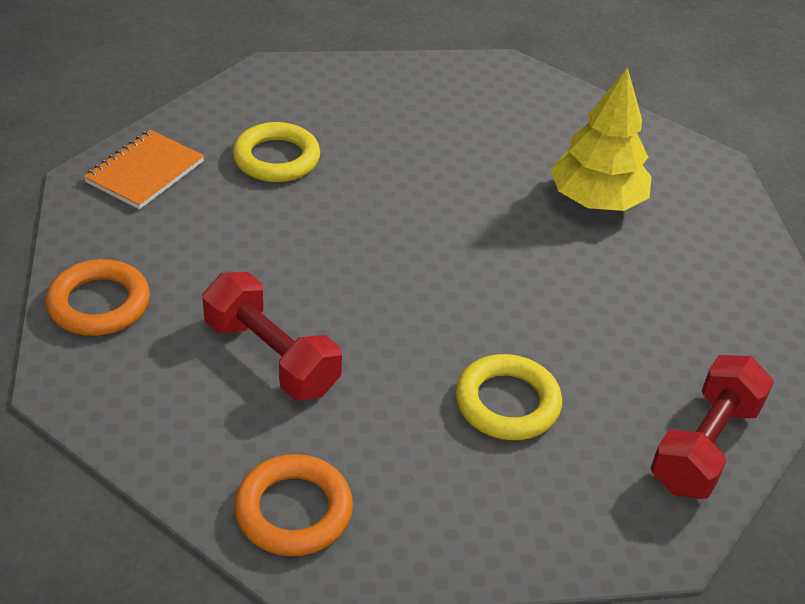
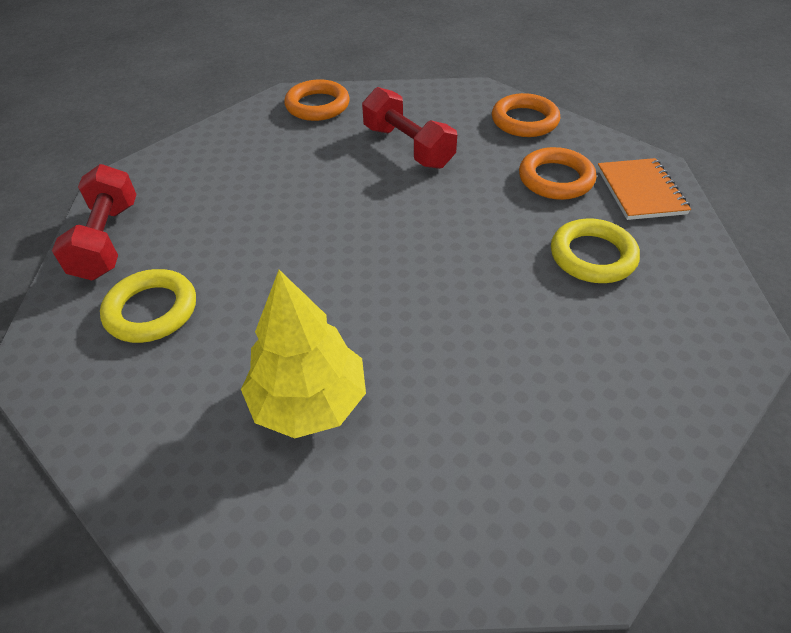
camera: 145 degrees right, 5 degrees up
(191, 226) = (555, 179): none -> orange ring
(271, 357) = (408, 147): red dumbbell -> red dumbbell turned 45 degrees clockwise
(507, 403) = (253, 196): yellow ring -> yellow ring (152, 310)

